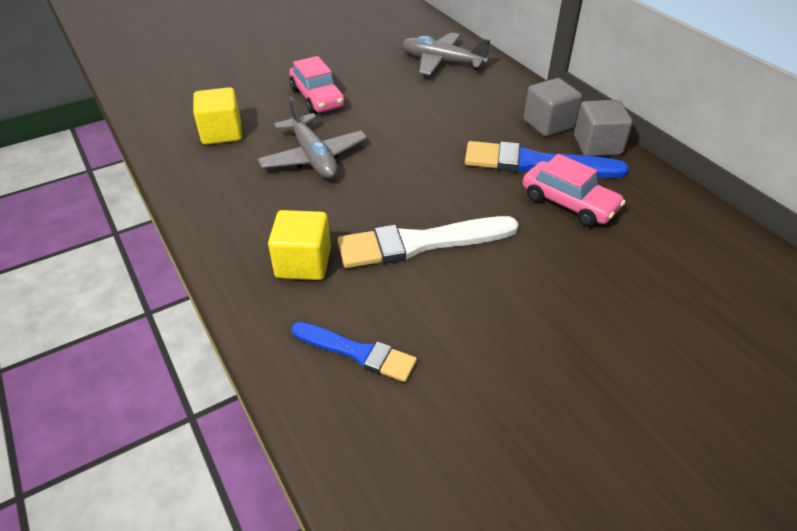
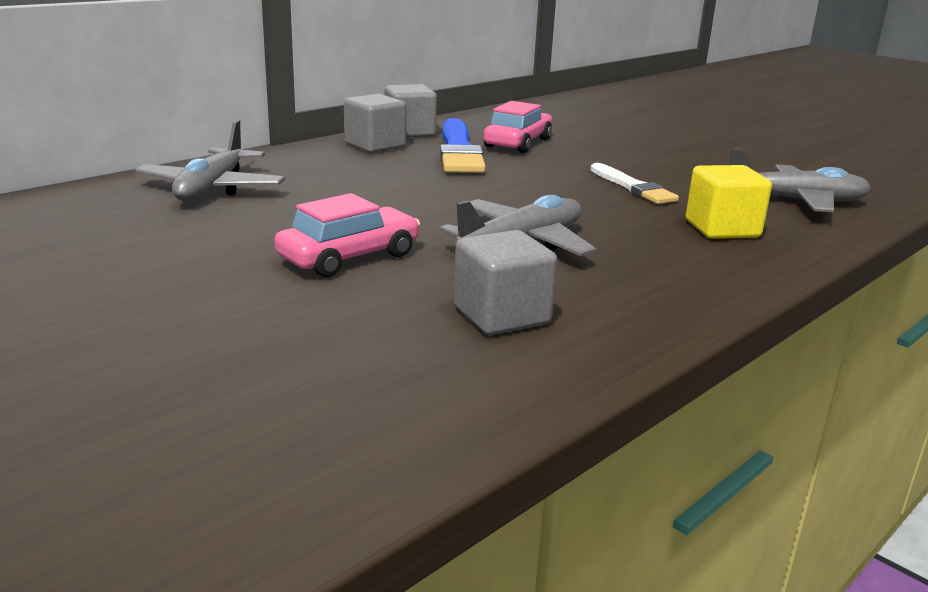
camera: 105 degrees left, 20 degrees down
(222, 133) = (501, 316): yellow cube -> grey cube
(357, 352) = (796, 201): blue brush -> grey plane
(420, 243) = (633, 187): white brush -> white brush, size x0.62

